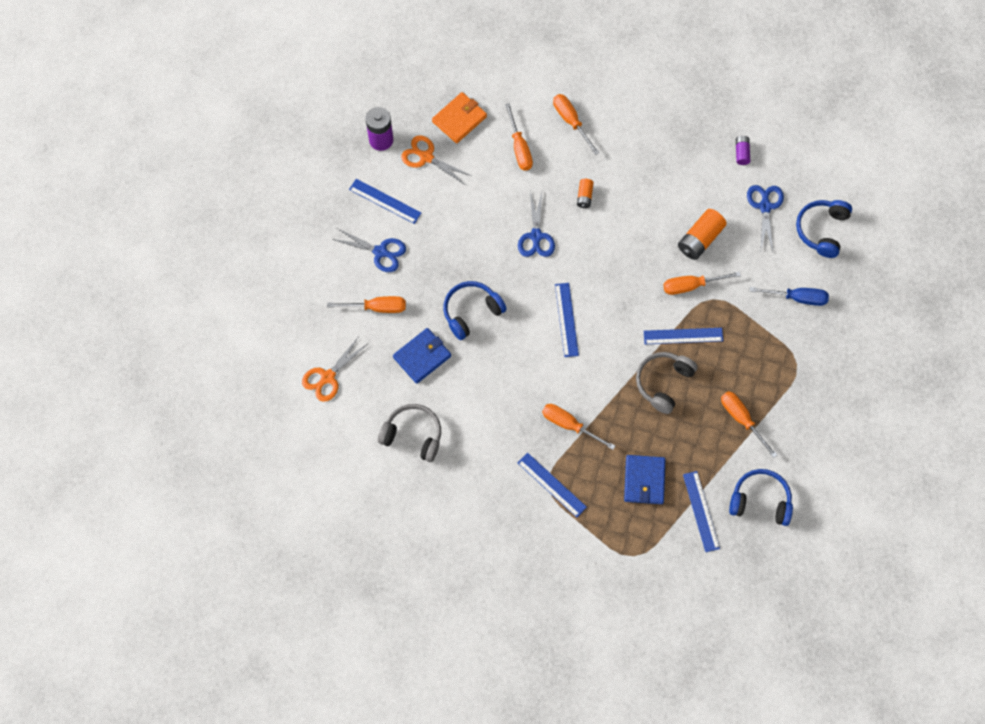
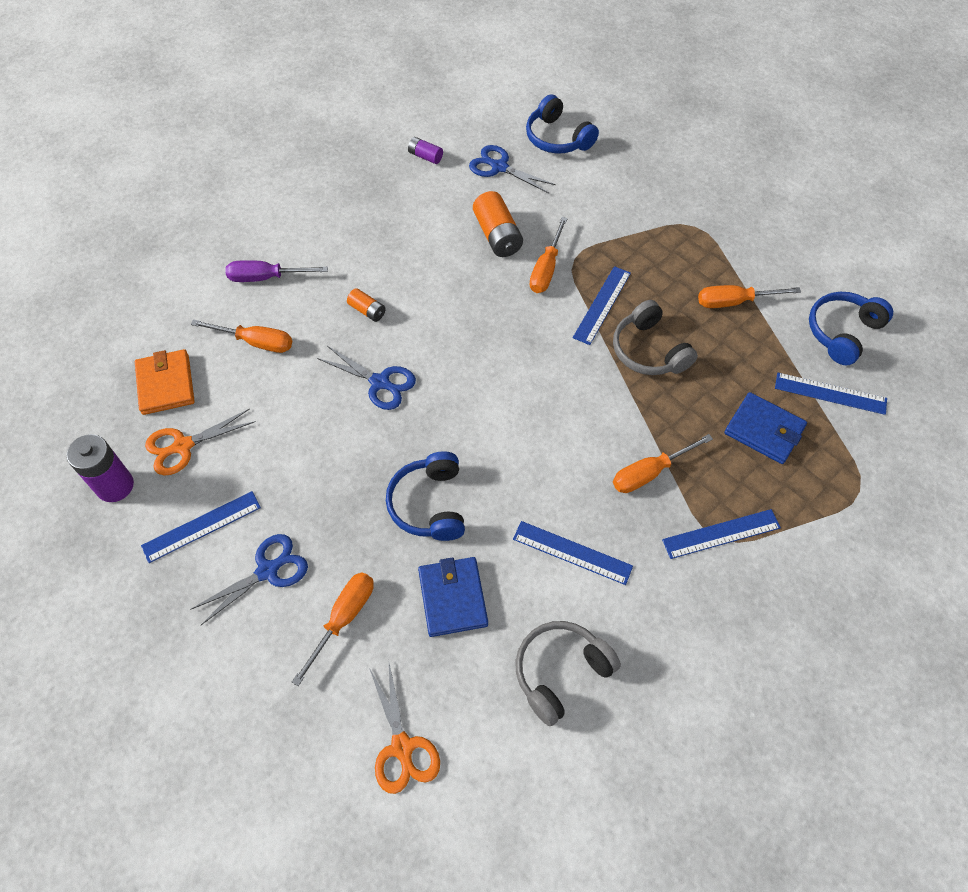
camera: 60 degrees left, 10 degrees down
(566, 319) = (509, 406): blue ruler -> blue ruler (572, 553)
(571, 121) = (266, 278): orange screwdriver -> purple screwdriver
(797, 298) = (619, 190): blue screwdriver -> none

